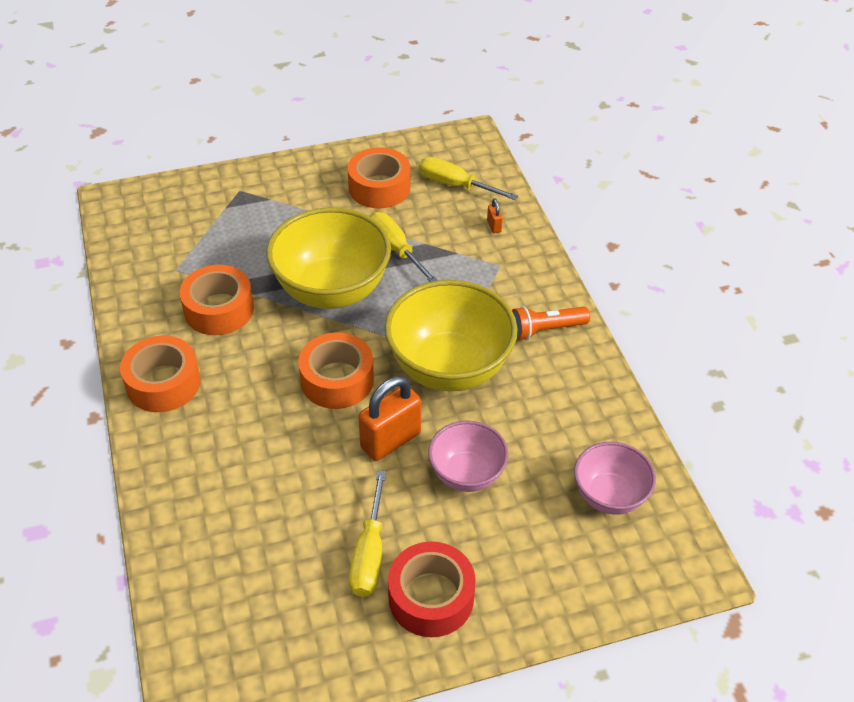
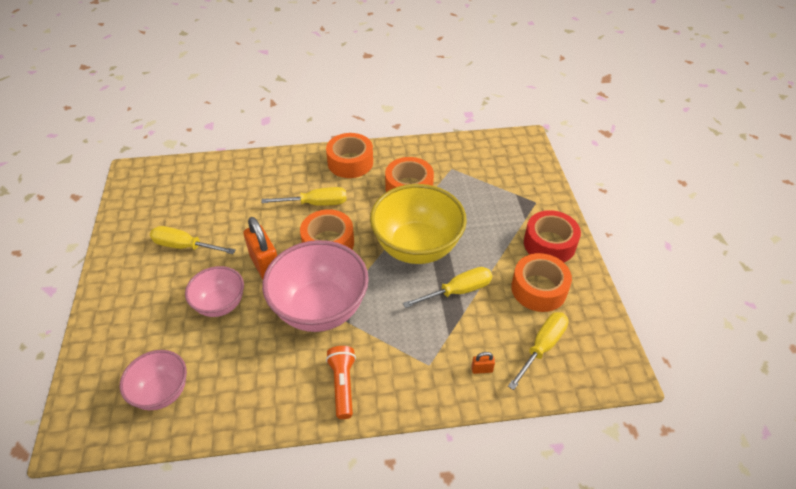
camera: 100 degrees right, 0 degrees up
(260, 407) = (316, 203): none -> yellow screwdriver
(431, 597) = (139, 272): red tape -> red tape (549, 244)
(449, 368) = (320, 309): yellow bowl -> pink bowl

